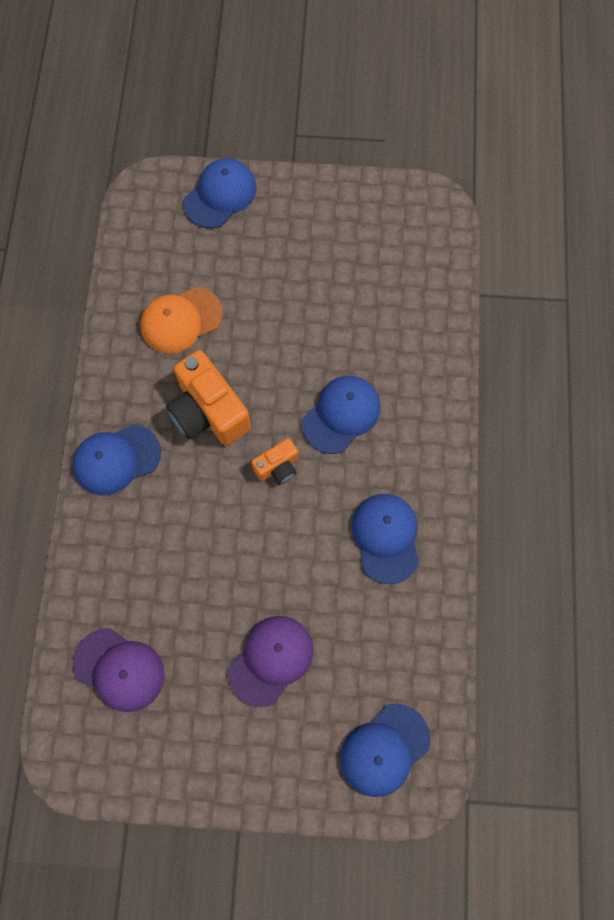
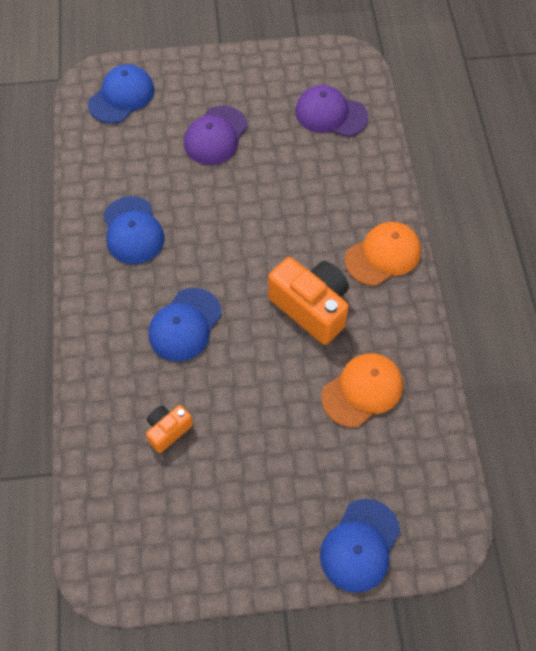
camera: 170 degrees right, 10 degrees down
(116, 459) = (383, 255): blue cap -> orange cap
(278, 467) = (237, 271): orange camera -> orange camera (168, 430)

